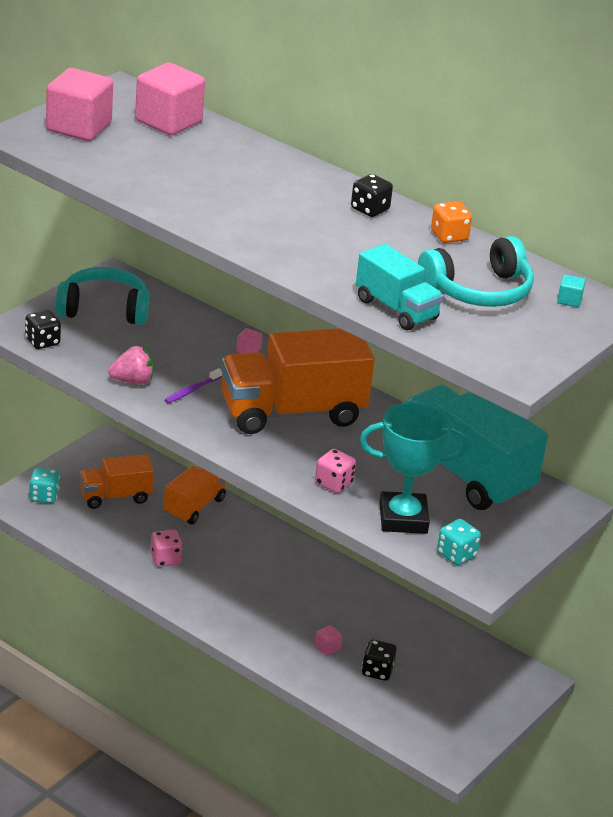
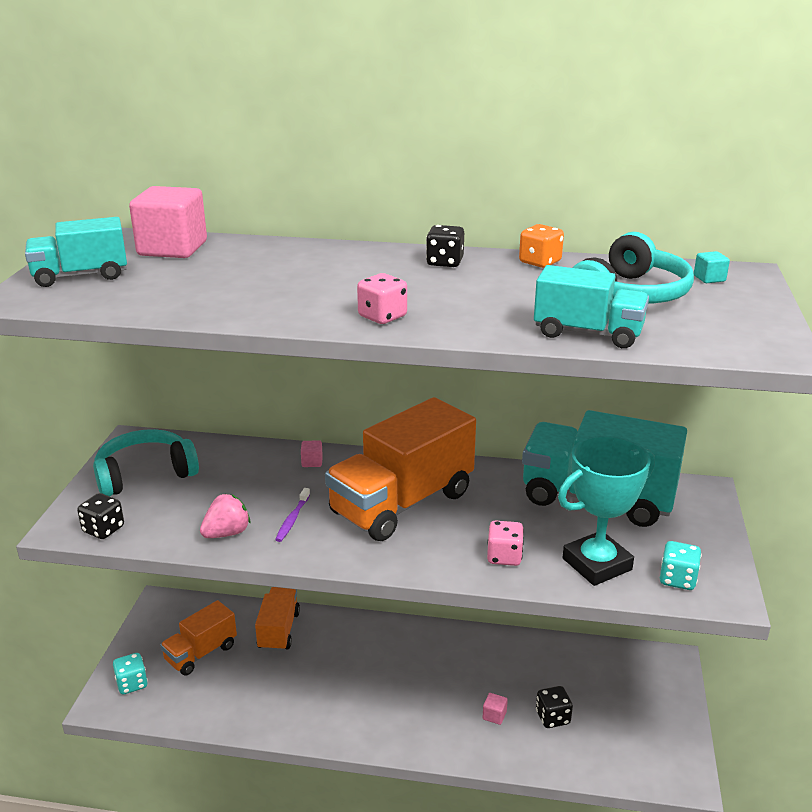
camera: 25 degrees left, 5 degrees down
(78, 127) = (81, 276): pink cube -> turquoise truck
(165, 559) = (289, 695): pink dice -> pink dice (382, 317)

